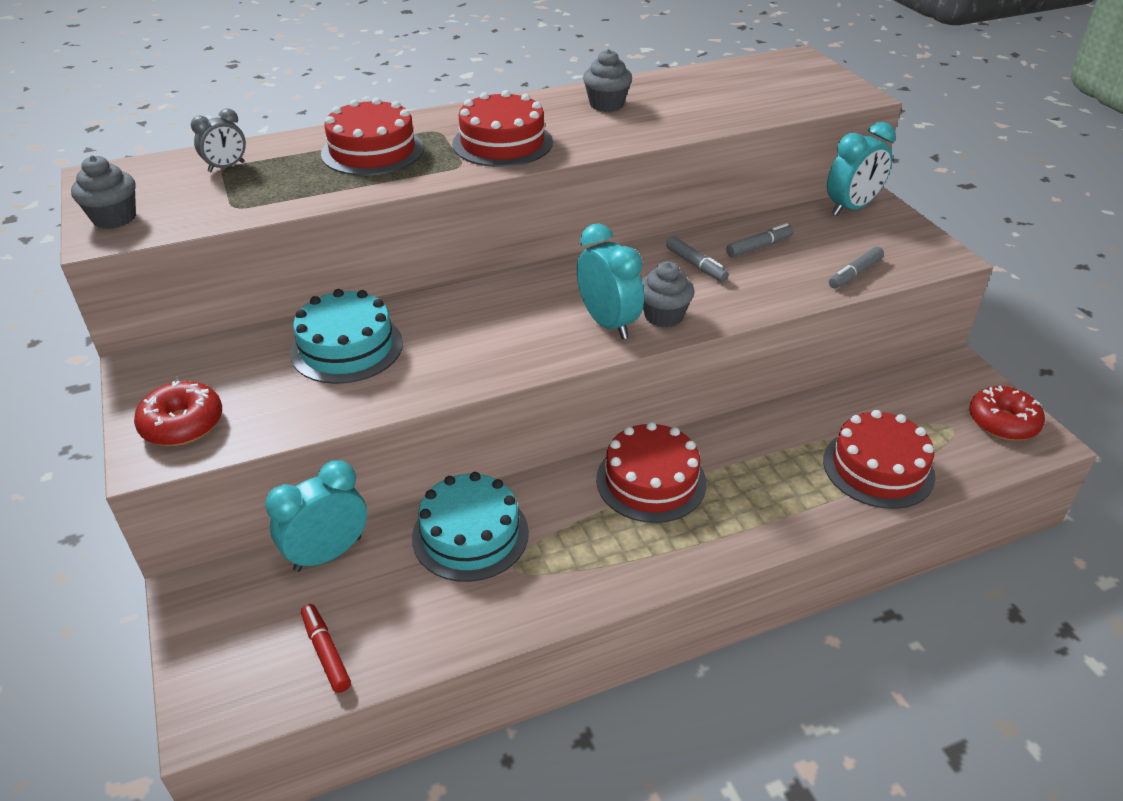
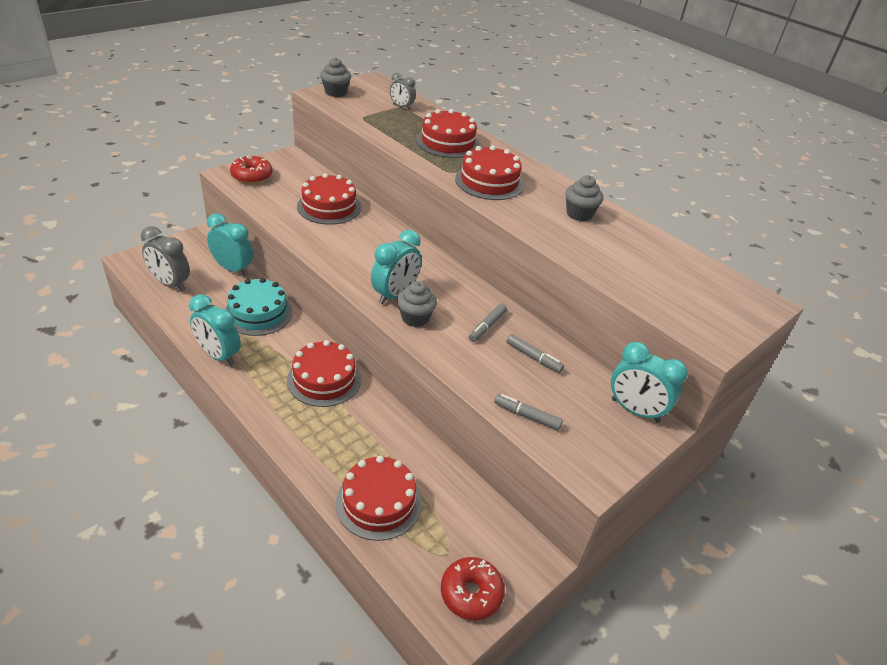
camera: 65 degrees right, 0 degrees up
(326, 652) = (170, 283): red marker -> grey clock
(347, 347) = (329, 207): turquoise cake -> red cake
(560, 597) = (219, 355): none -> turquoise clock

